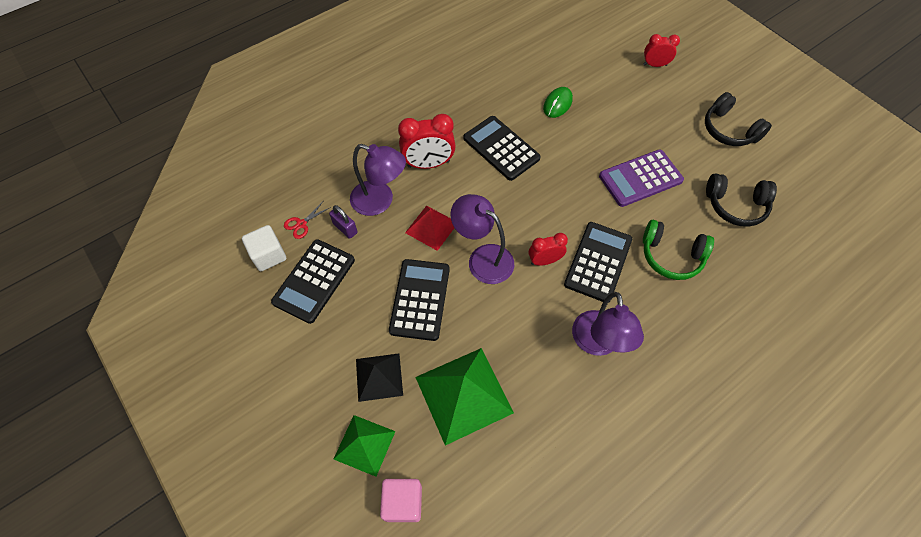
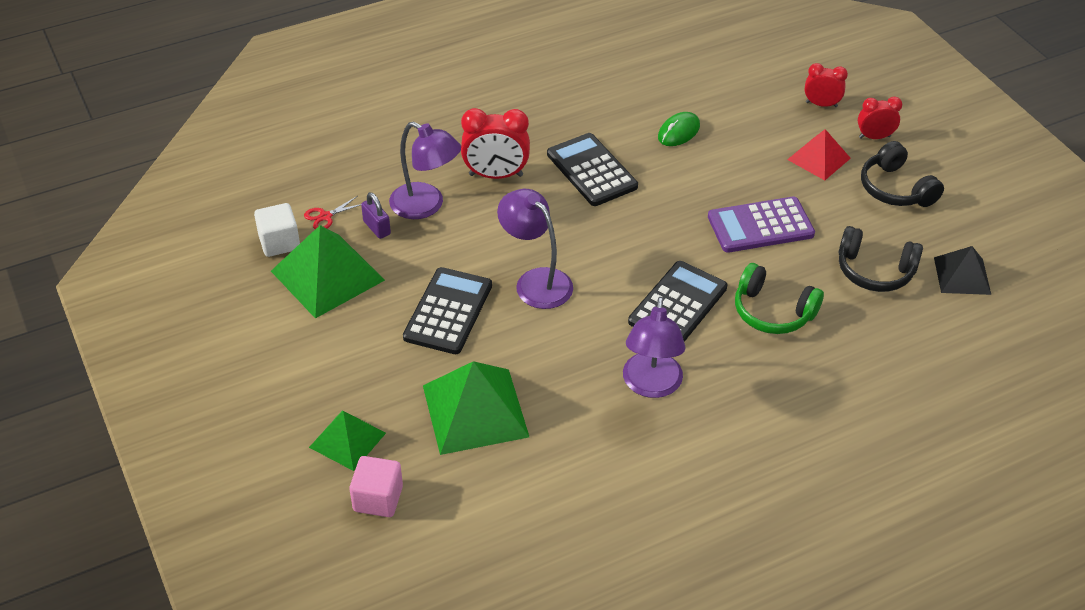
camera: 10 degrees right, 15 degrees down
(314, 281) = (327, 275): black calculator -> green pyramid
(379, 377) = (380, 379): black pyramid -> black pyramid (962, 275)
(431, 227) = (482, 241): red pyramid -> red pyramid (819, 159)
(544, 261) = (611, 294): red clock -> red clock (874, 137)

